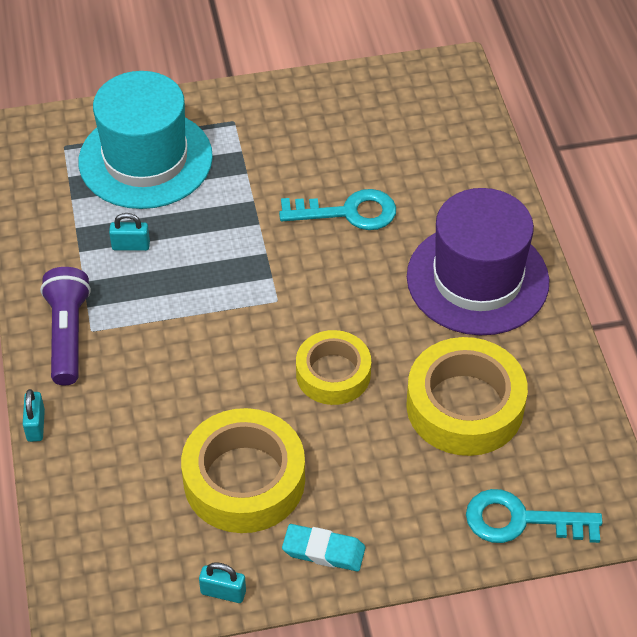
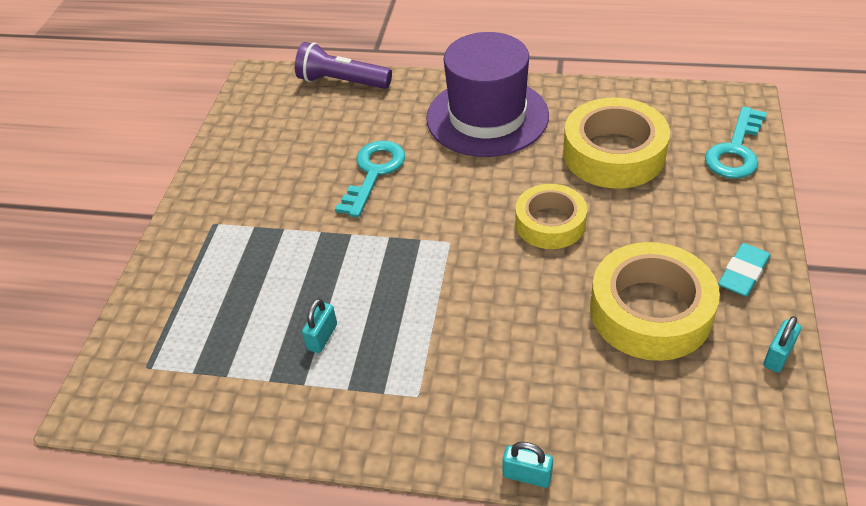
camera: 65 degrees left, 5 degrees down
(68, 335) = (414, 418): purple flashlight -> purple flashlight (342, 81)
(145, 159) = (214, 300): turquoise hat -> none

